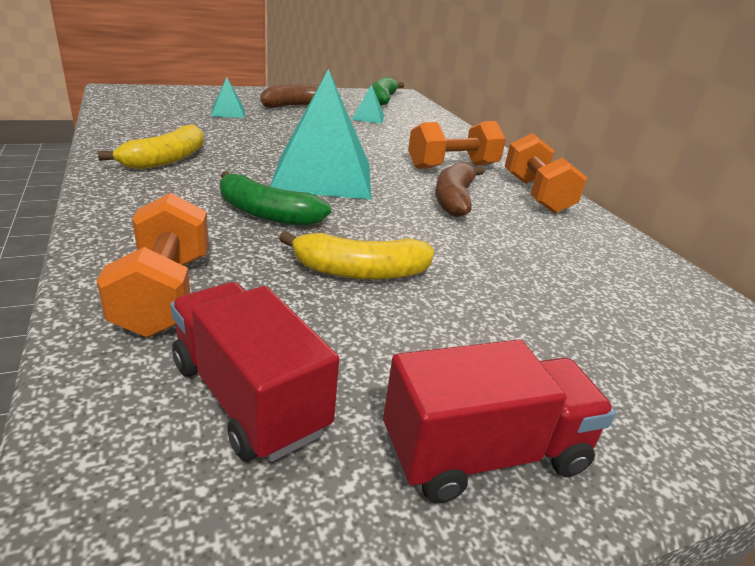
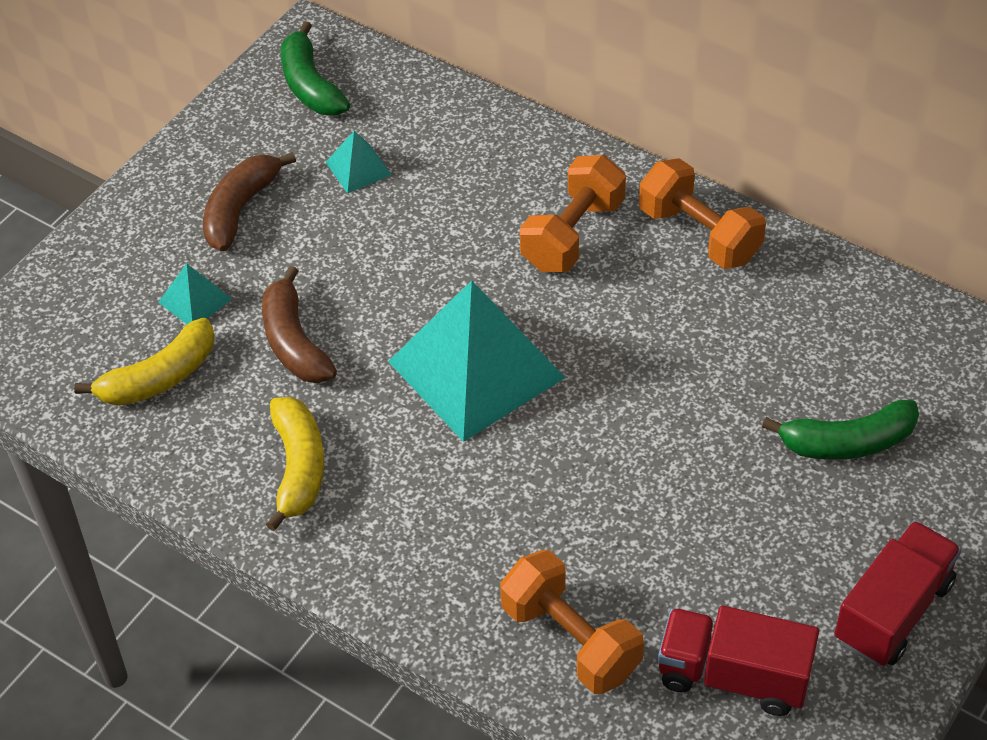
camera: 30 degrees left, 20 degrees up
(266, 214) = (509, 481): green banana -> green banana (847, 442)
(359, 271) = (669, 501): yellow banana -> yellow banana (159, 378)
(454, 199) = (635, 312): brown banana -> brown banana (294, 341)

